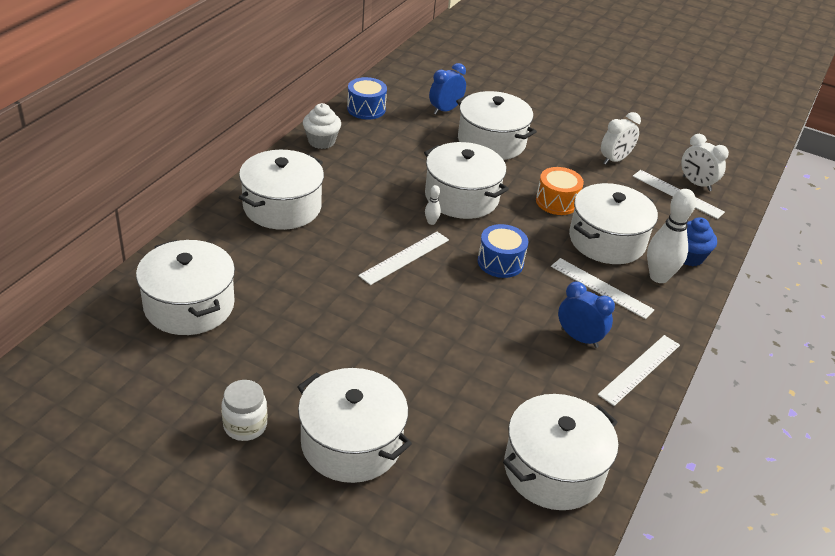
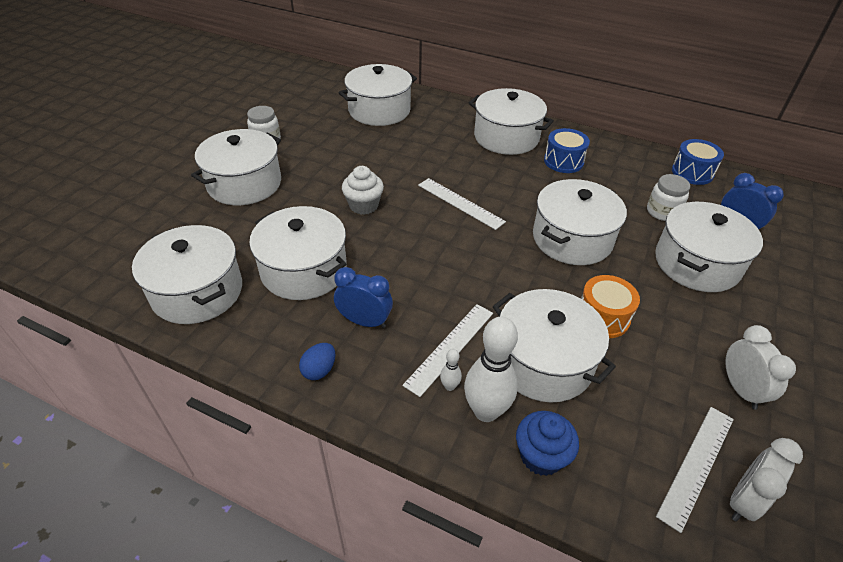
camera: 90 degrees right, 5 degrees up
(321, 141) = (614, 150): white cupcake -> white cupcake (363, 205)
(424, 140) = (662, 212): none -> white jar
(431, 222) = (520, 218): white bowling pin -> white bowling pin (449, 386)
(500, 262) = (472, 265): blue drum -> blue drum (563, 161)
(514, 381) = (303, 270): none -> white pot
(579, 338) = (364, 321): blue clock -> blue clock turned 105 degrees counterclockwise
(615, 160) = (740, 389): white clock -> white clock turned 150 degrees counterclockwise
(639, 369) = (319, 370): white ruler -> blue egg

